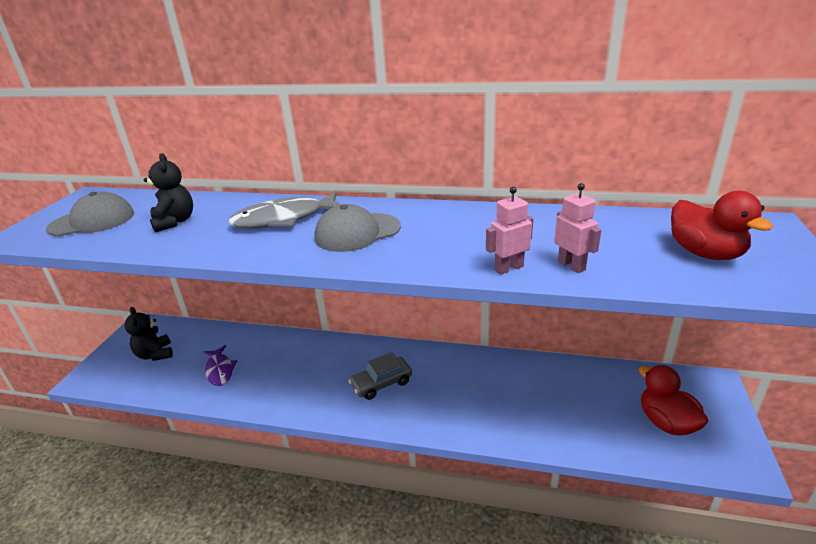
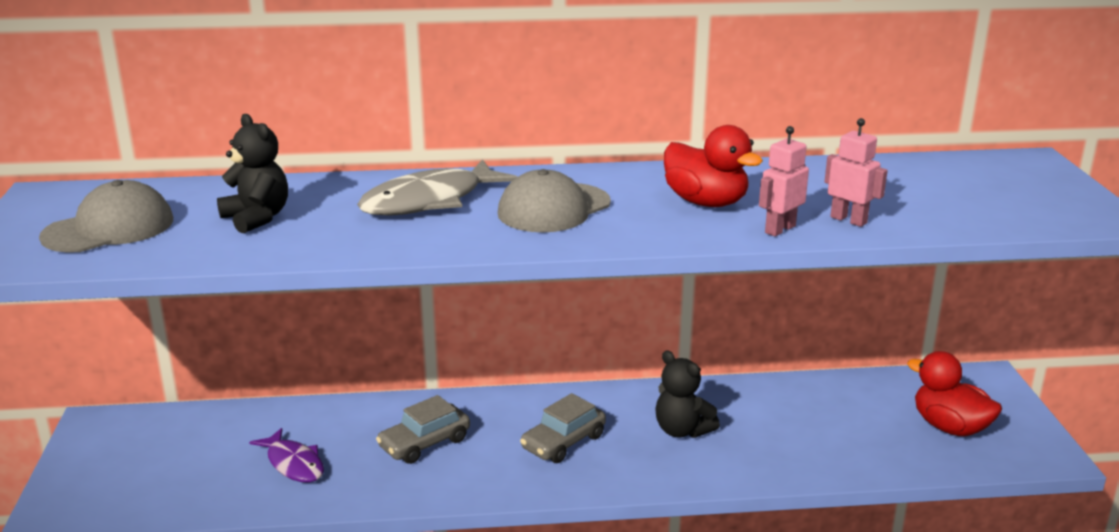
camera: 20 degrees left, 5 degrees down
(155, 354) = (159, 460): black teddy bear -> black teddy bear (682, 430)
(299, 369) = (424, 443): none -> grey car
(705, 253) = (982, 195): red duck -> red duck (706, 202)

